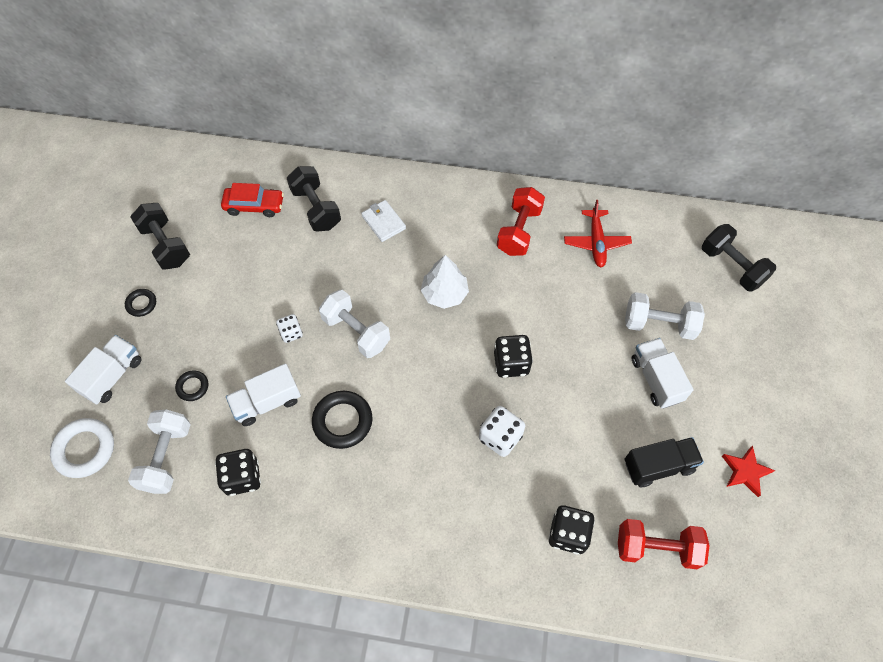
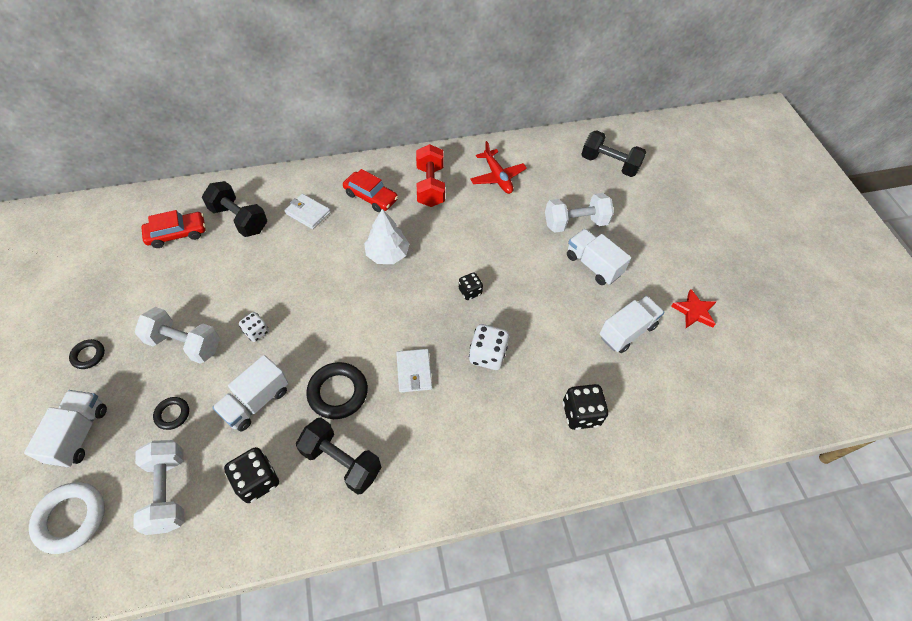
camera: 25 degrees left, 5 degrees down
(166, 245) = (96, 294): black dumbbell -> black dumbbell (341, 461)
(356, 332) = (319, 311): white dumbbell -> white dumbbell (184, 344)
(421, 427) = (414, 371): none -> white wallet
(452, 224) = (371, 197): none -> red car
(511, 363) = (470, 291): black dice -> black dice, size x0.62
(656, 548) = (657, 397): red dumbbell -> none
(658, 466) = (627, 331): black truck -> white truck

